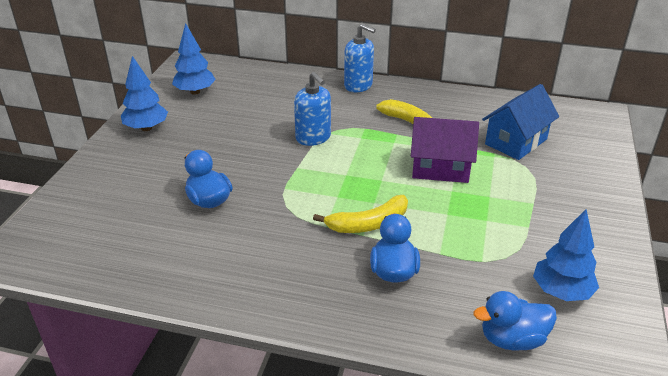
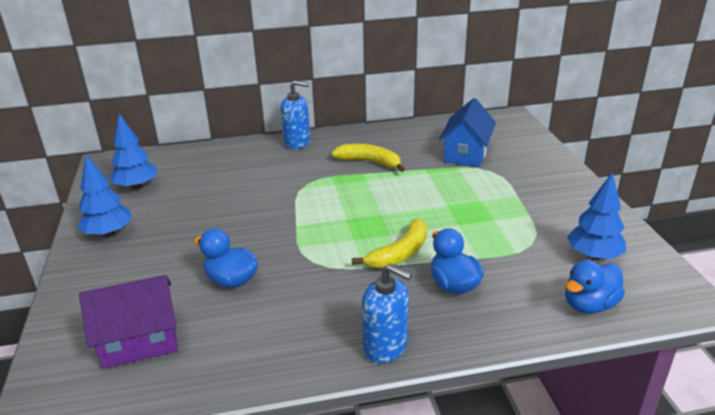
camera: 25 degrees left, 5 degrees down
(313, 138) = (290, 196): blue soap dispenser -> blue soap dispenser (385, 346)
(440, 168) = (423, 190): purple house -> purple house (139, 341)

